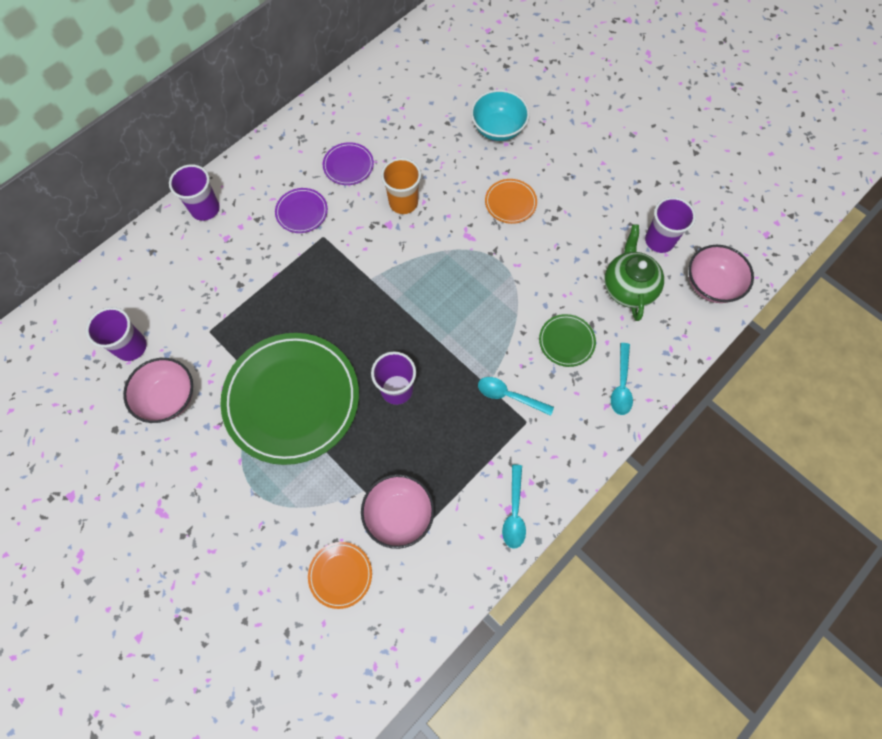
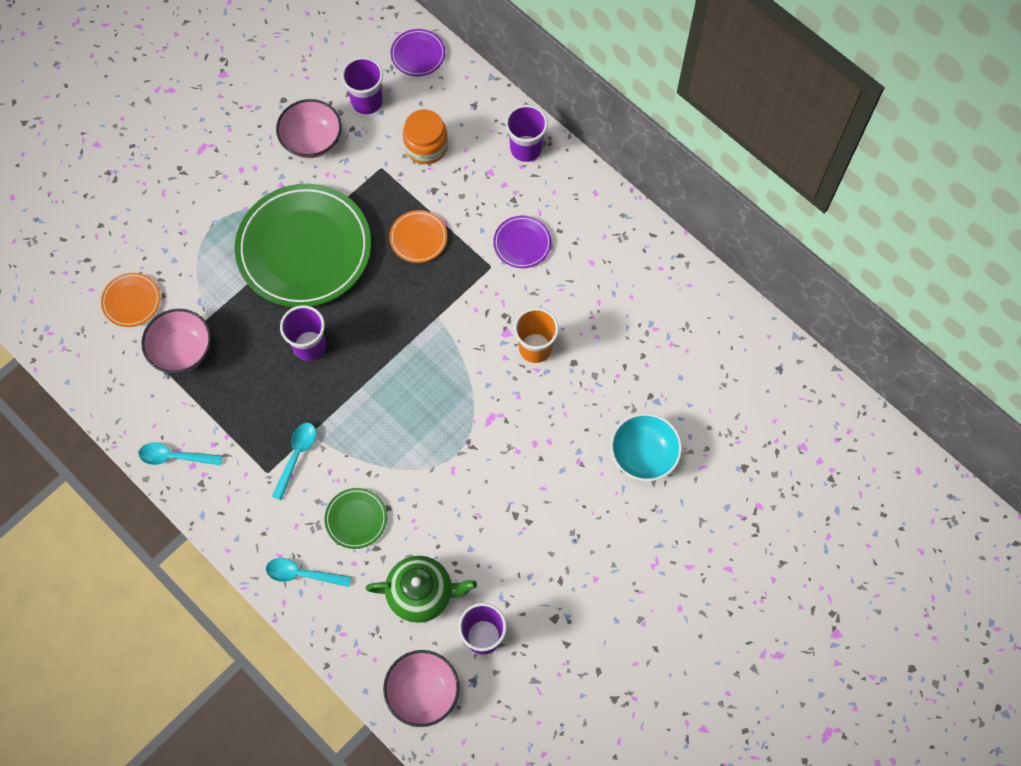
camera: 90 degrees right, 0 degrees up
(191, 292) = (426, 146): none -> orange jar
(348, 166) = (585, 288): purple plate -> purple plate (418, 54)
(510, 203) = (536, 466): orange plate -> orange plate (418, 238)

